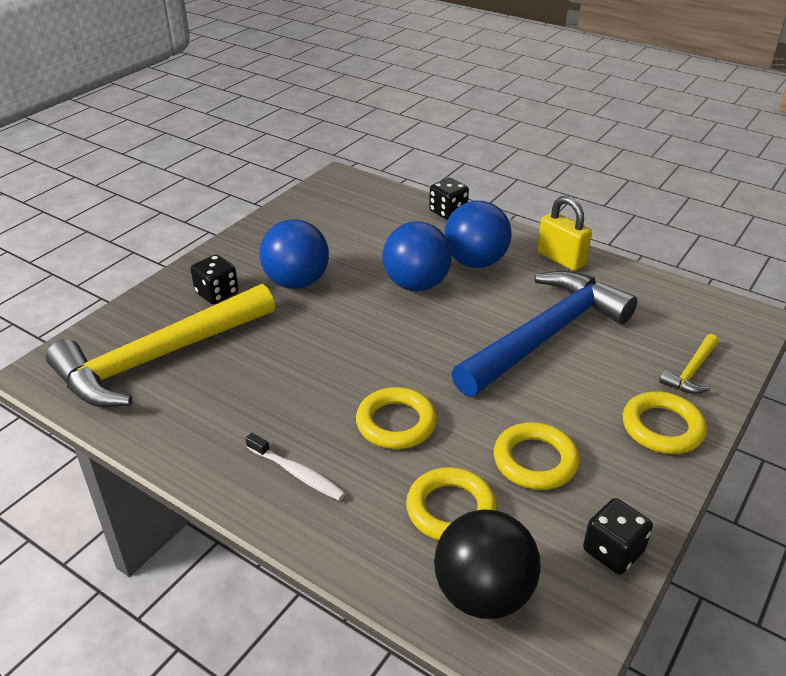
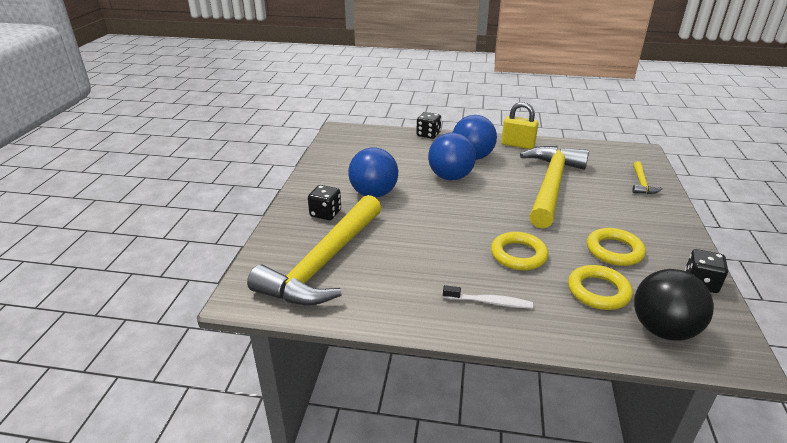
camera: 25 degrees left, 5 degrees down
(545, 336) = (550, 185): blue hammer -> yellow hammer
(662, 427) = (657, 214): yellow ring -> none

